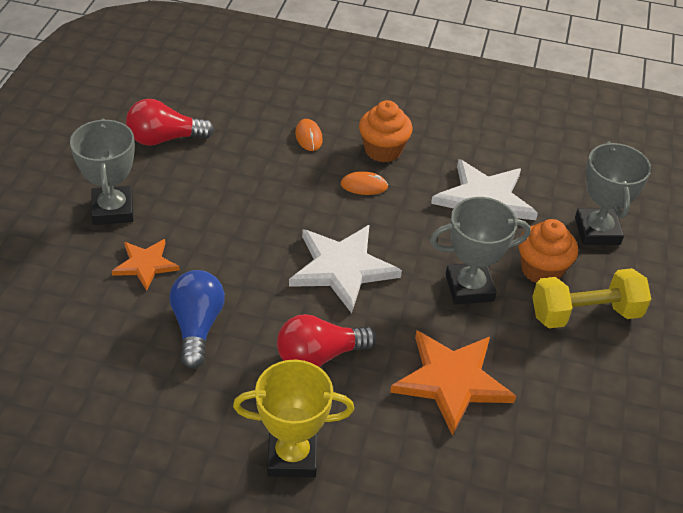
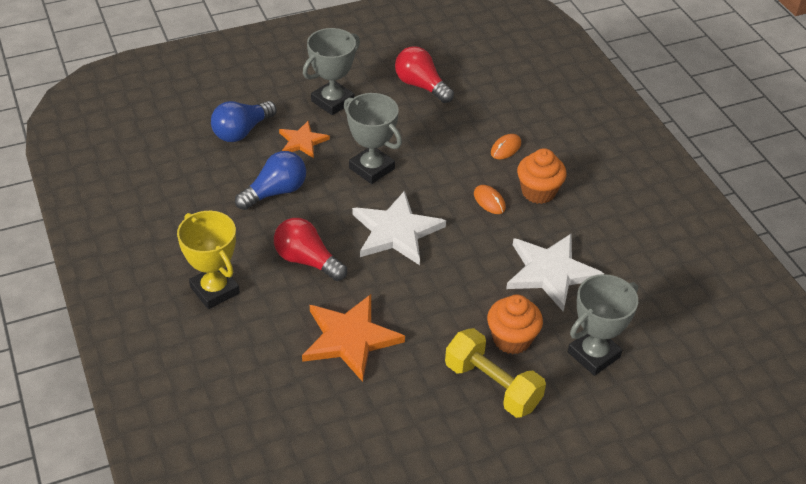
camera: 55 degrees right, 0 degrees up
(75, 303) = (242, 131): none -> blue light bulb
(469, 287) = (448, 306): grey trophy -> grey trophy (371, 168)

